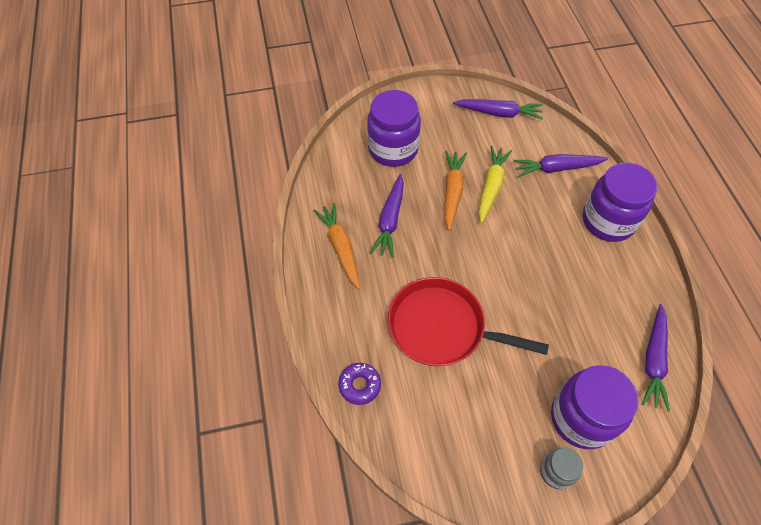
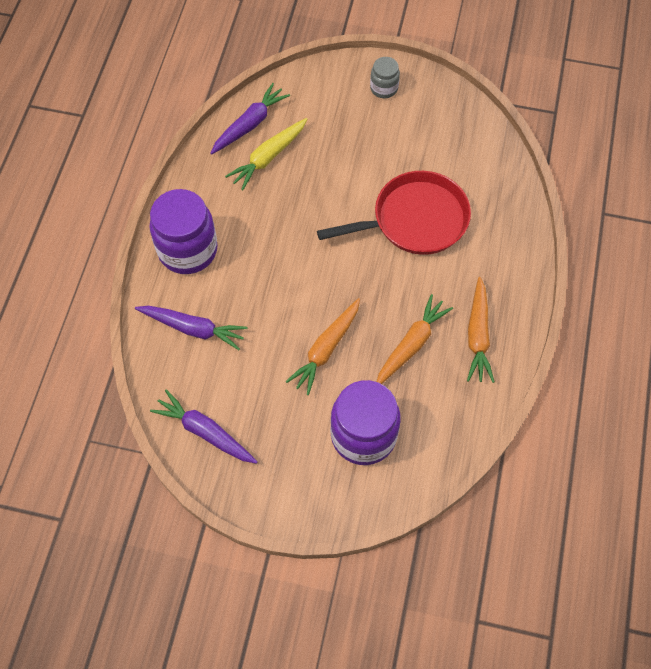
camera: 155 degrees left, 5 degrees up
(359, 385) = (511, 203): purple donut -> none
(390, 220) = (411, 344): purple carrot -> orange carrot
(441, 327) = (415, 220): red pan -> red pan turned 60 degrees counterclockwise
(491, 187) = (279, 337): yellow carrot -> yellow carrot (268, 157)
(581, 418) = (340, 111): purple jar -> none

